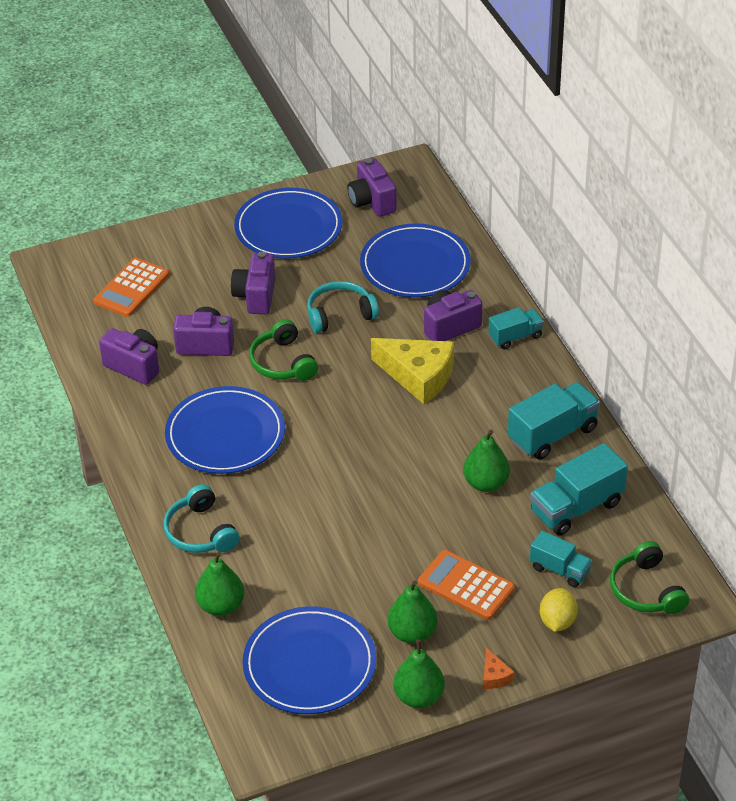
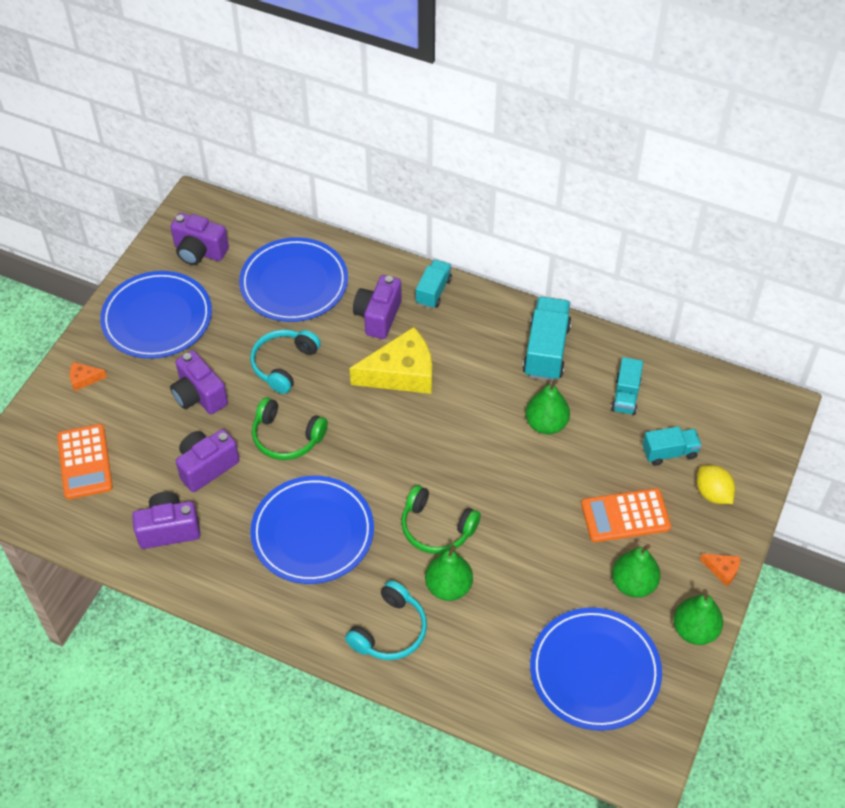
camera: 45 degrees left, 10 degrees up
(193, 236) = (84, 379): none -> orange cheese
(200, 532) = (390, 631): turquoise headphones -> turquoise headphones turned 75 degrees counterclockwise
(221, 606) = (477, 679): green pear -> green pear (448, 587)
(576, 507) = (625, 396): turquoise truck -> turquoise truck, size x0.61
(645, 590) = (737, 424): green headphones -> green headphones (436, 528)

